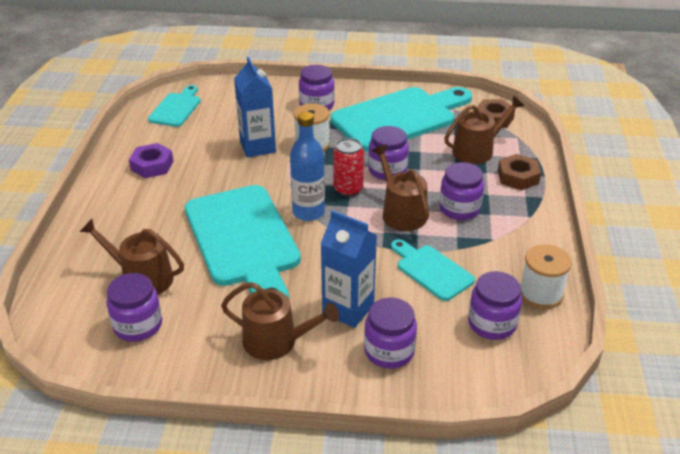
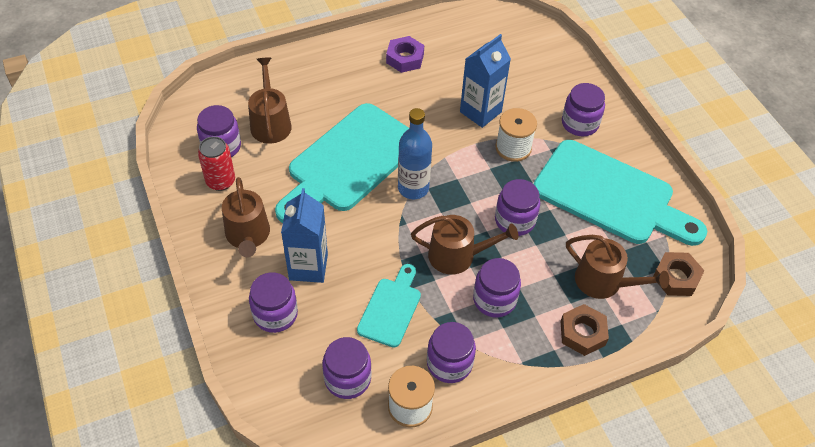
camera: 60 degrees right, 15 degrees up
(176, 108) = (495, 31): turquoise cutting board -> none
(348, 189) = (464, 202): red can -> red can (220, 181)
(401, 213) = (457, 255): brown watering can -> brown watering can turned 60 degrees clockwise
(508, 255) = (449, 363): none -> purple jar

